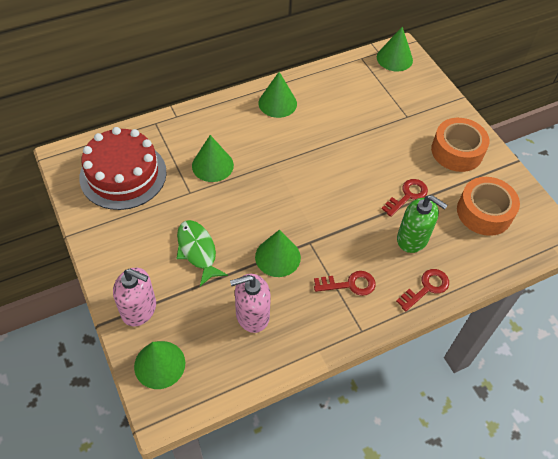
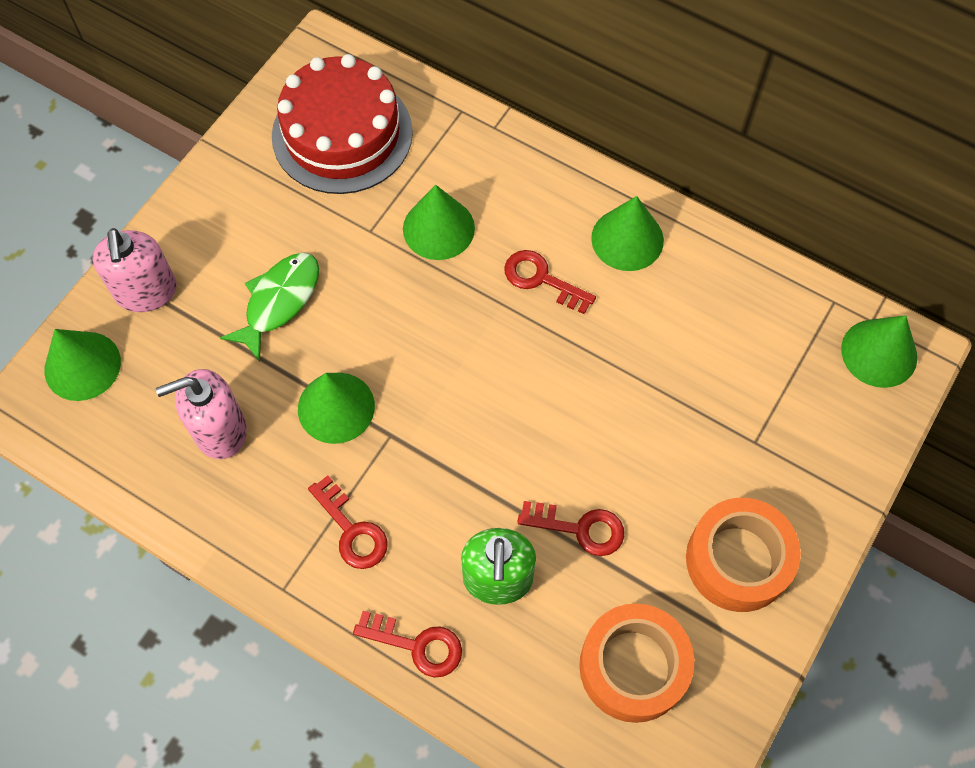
camera: 60 degrees right, 10 degrees up
(252, 315) = (220, 430): pink soap dispenser -> pink soap dispenser turned 60 degrees counterclockwise
(273, 142) = (542, 279): none -> red key

